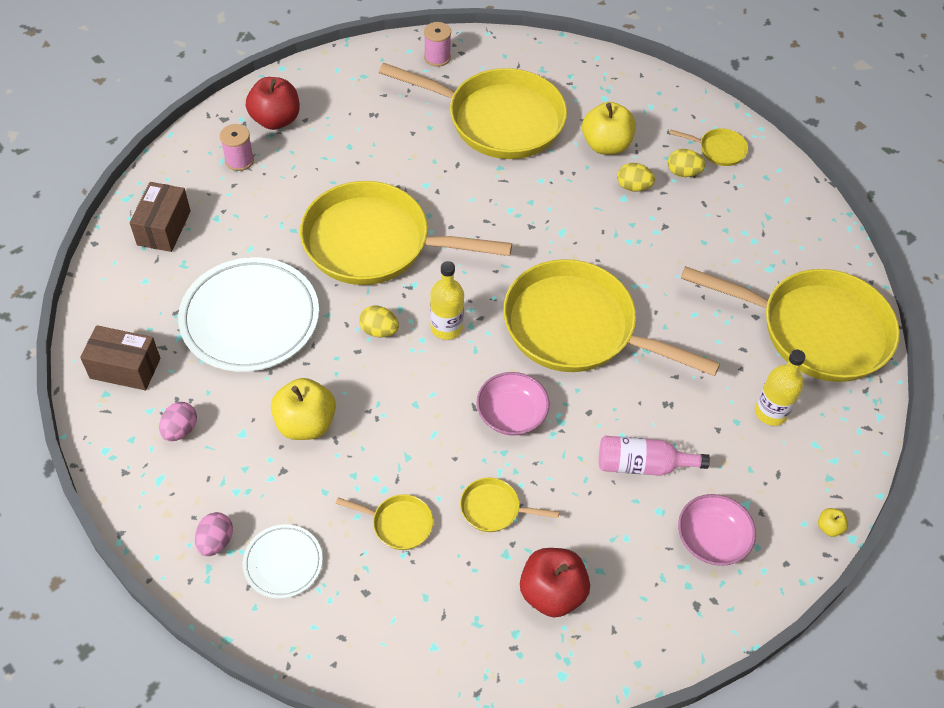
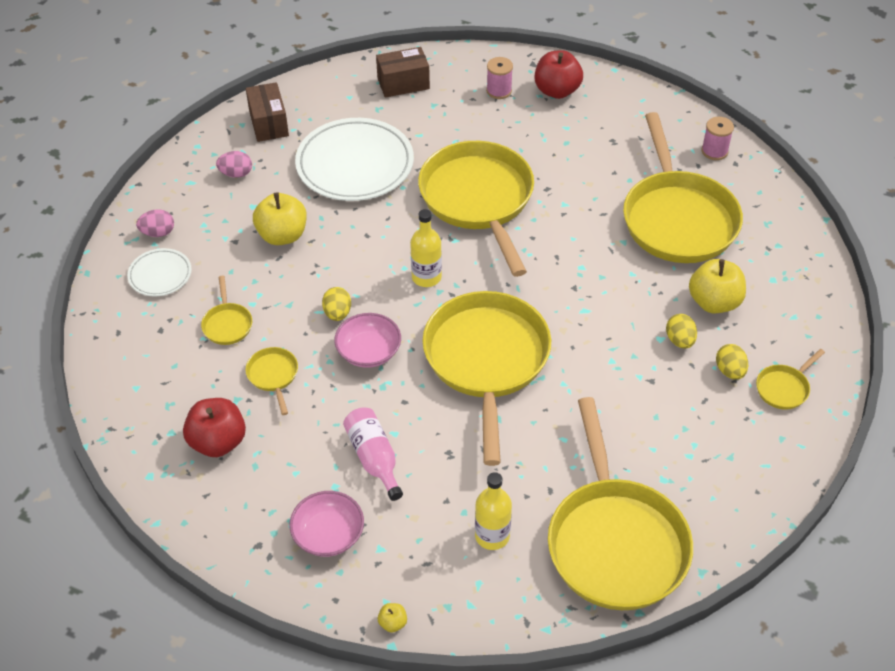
camera: 65 degrees right, 5 degrees down
(379, 331) = (394, 239): yellow egg -> yellow egg (337, 313)
(718, 150) = (784, 388): yellow pan -> yellow pan turned 60 degrees clockwise

